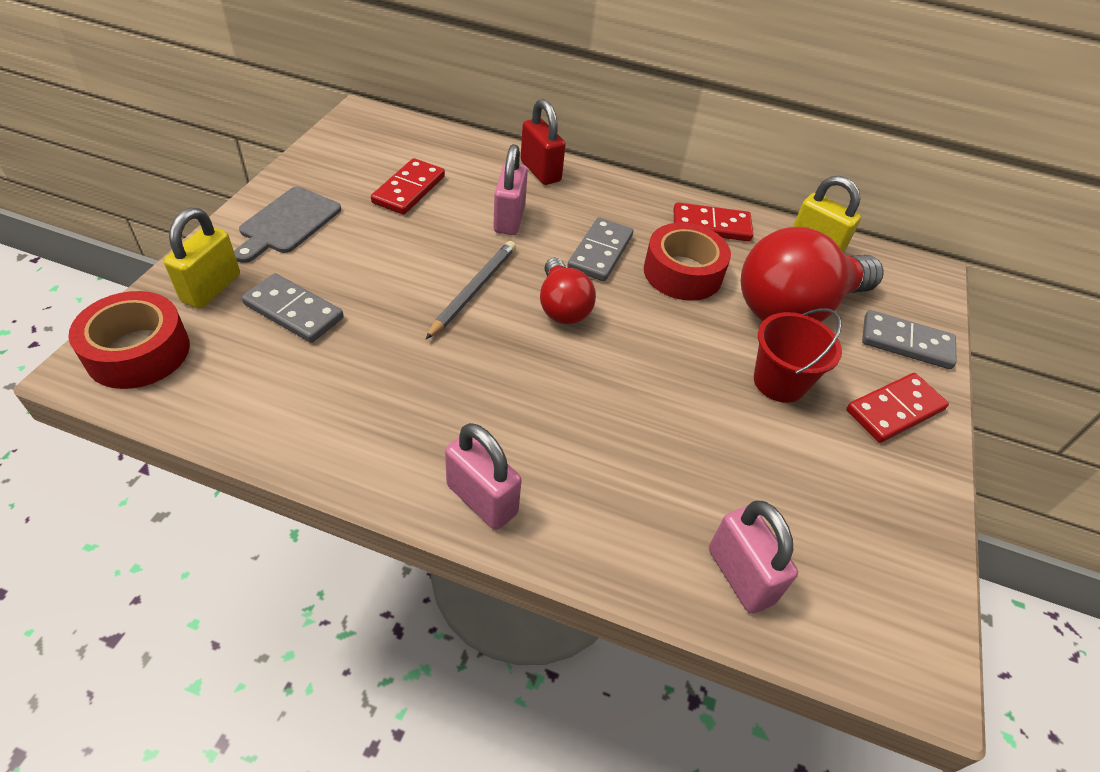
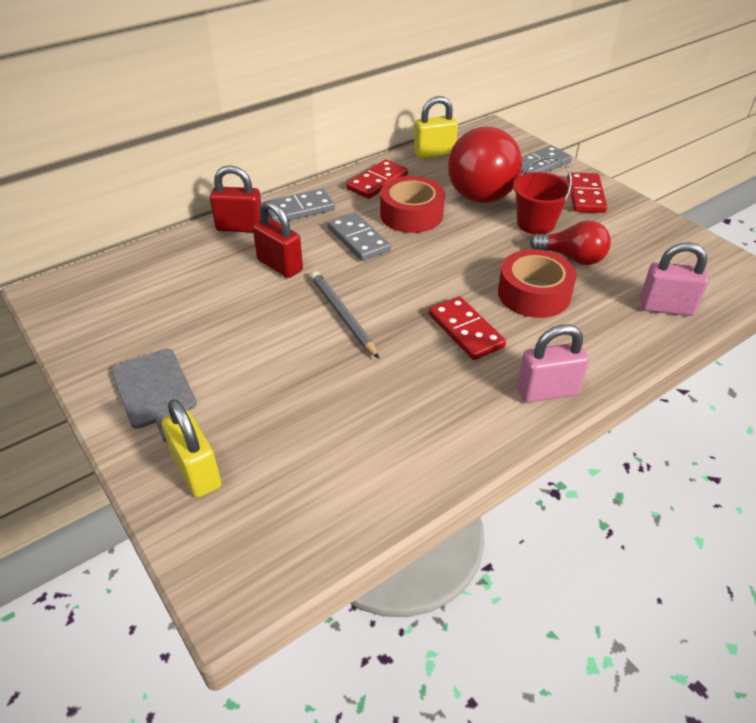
camera: 50 degrees left, 5 degrees down
(138, 352) = (239, 550): red tape -> red tape (534, 294)
(293, 311) = (277, 426): grey domino -> grey domino (299, 209)
(409, 190) = (187, 303): red domino -> red domino (466, 330)
(509, 219) = (280, 265): pink padlock -> red padlock
(562, 306) = (397, 280): red light bulb -> red light bulb (572, 258)

